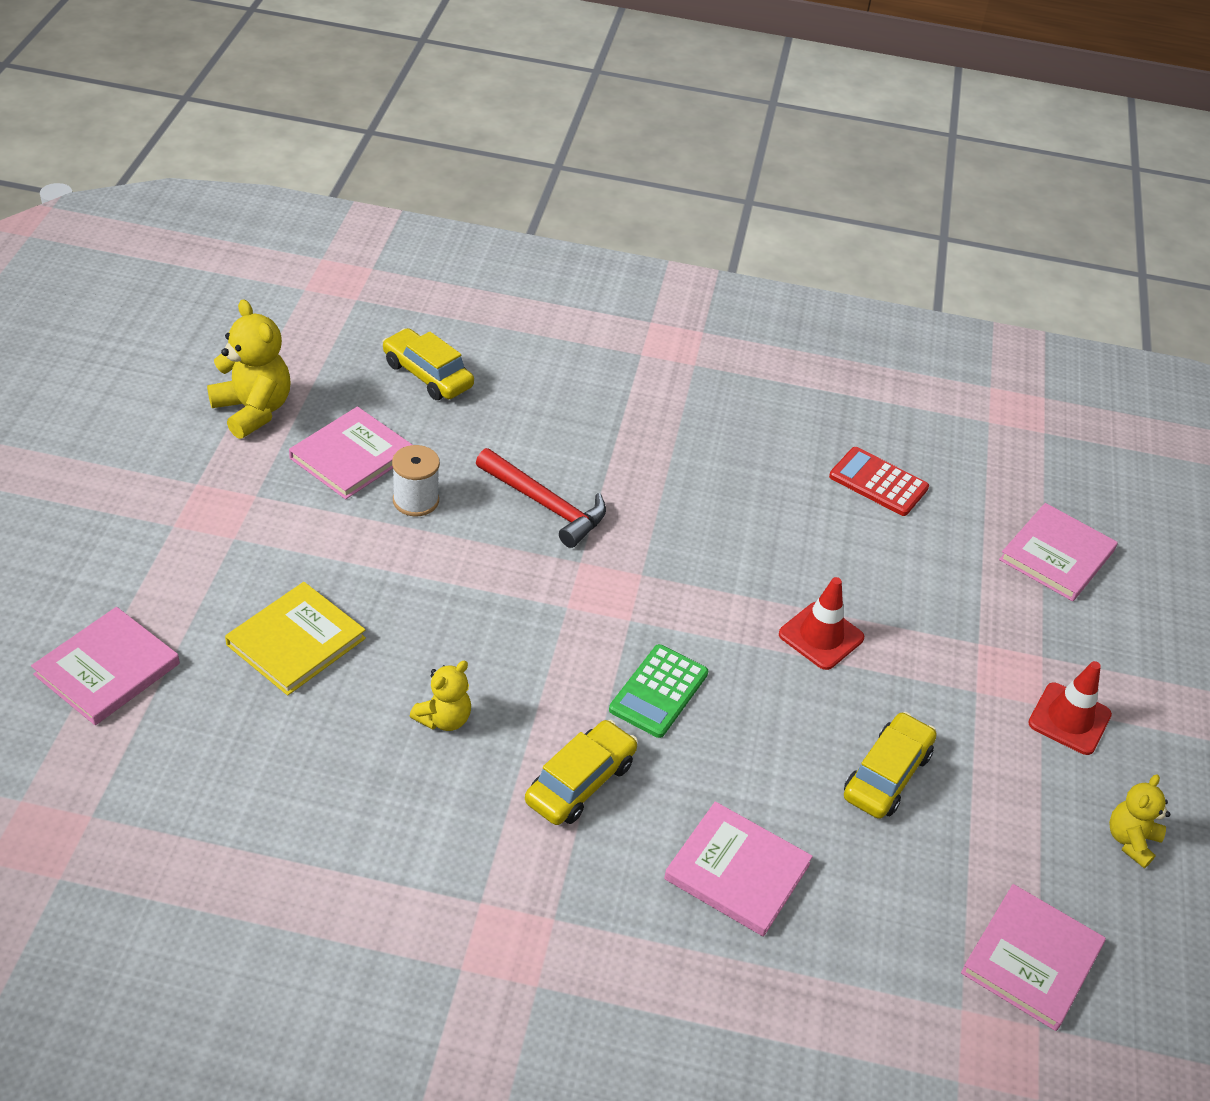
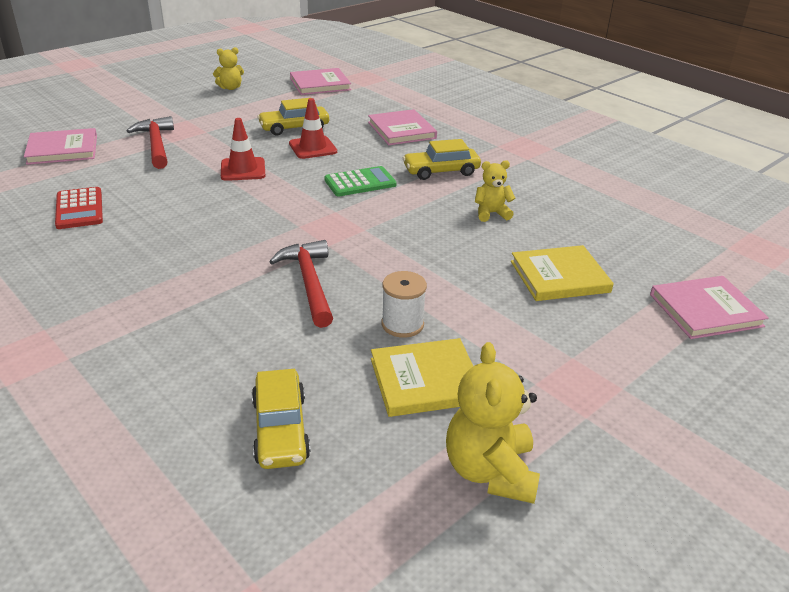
camera: 140 degrees left, 10 degrees down
(351, 456) = (425, 380): pink book -> yellow book
(984, 625) = (156, 144): none -> red hammer
(1069, 719) = (184, 113): red traffic cone -> red traffic cone (313, 148)

